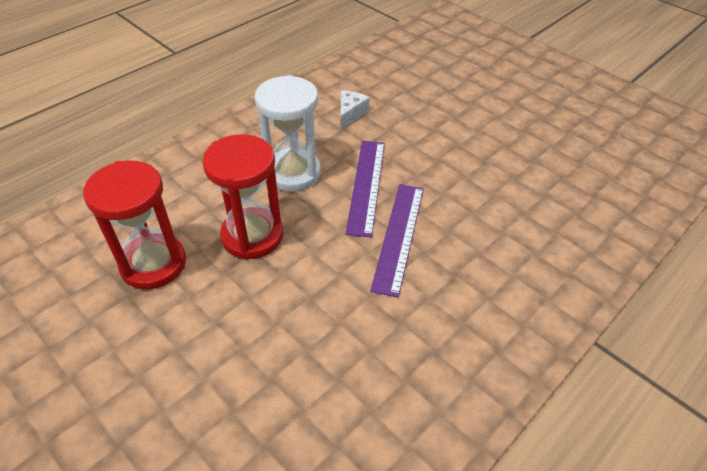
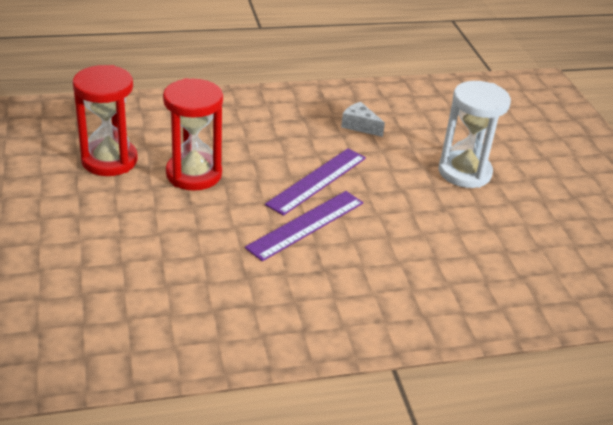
camera: 30 degrees right, 10 degrees down
(293, 173) = (267, 147): white hourglass -> white hourglass (464, 172)
(350, 114) = (360, 126): white cheese -> white cheese turned 105 degrees counterclockwise

